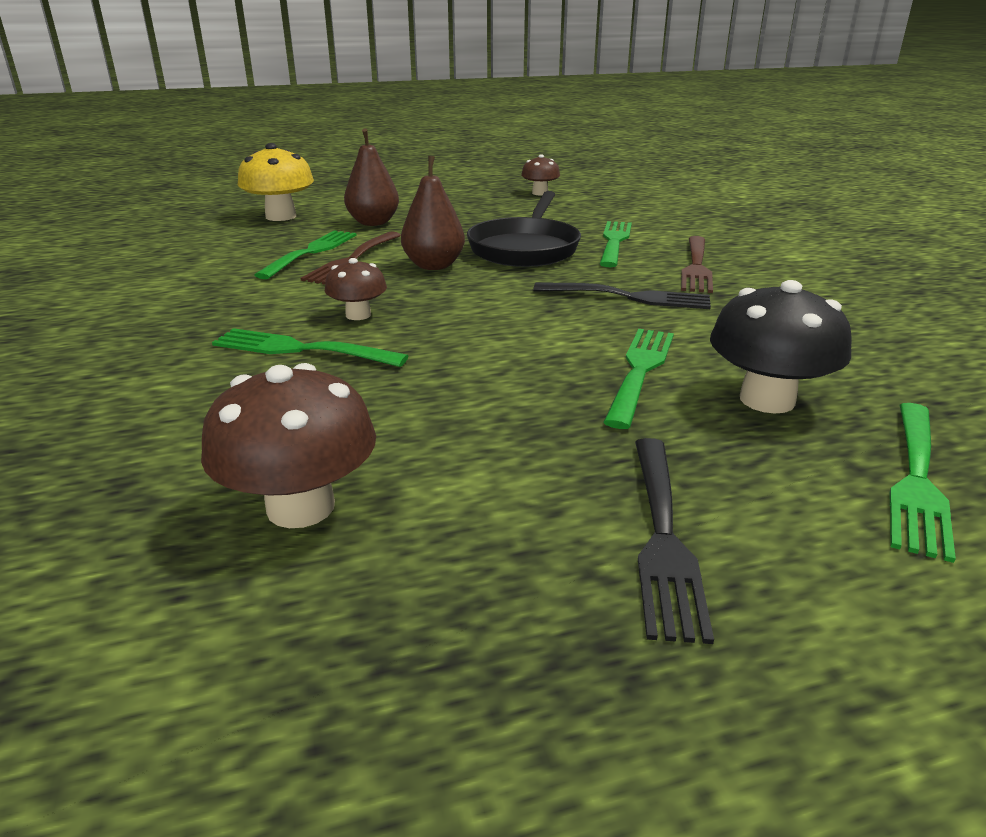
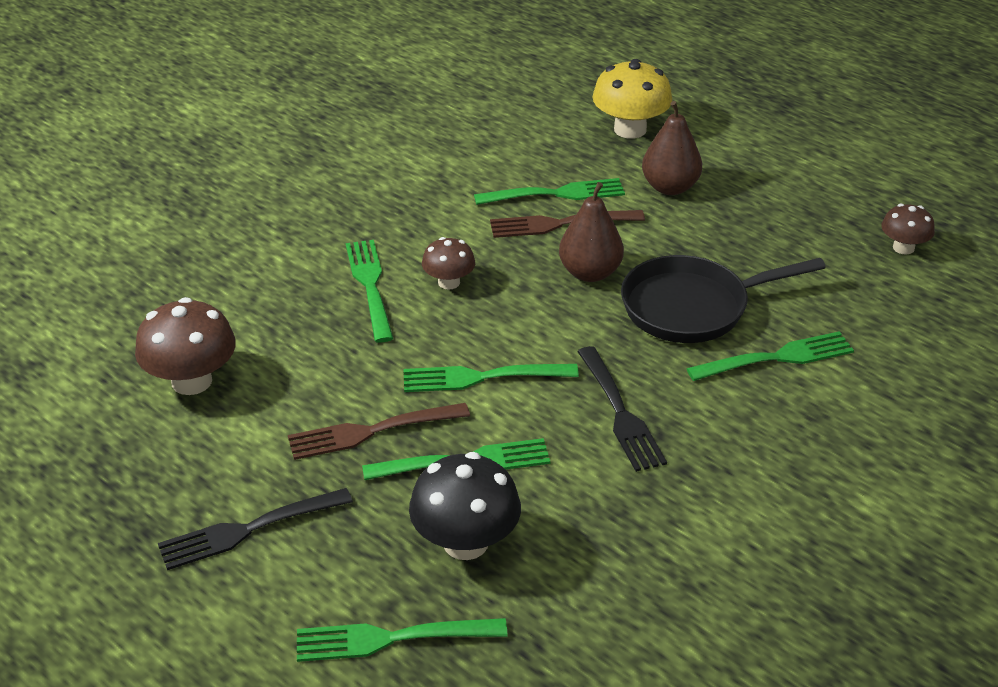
camera: 60 degrees right, 10 degrees up
(520, 334) = (483, 377): none -> green fork
(696, 266) = (753, 435): brown fork -> brown fork (372, 431)

